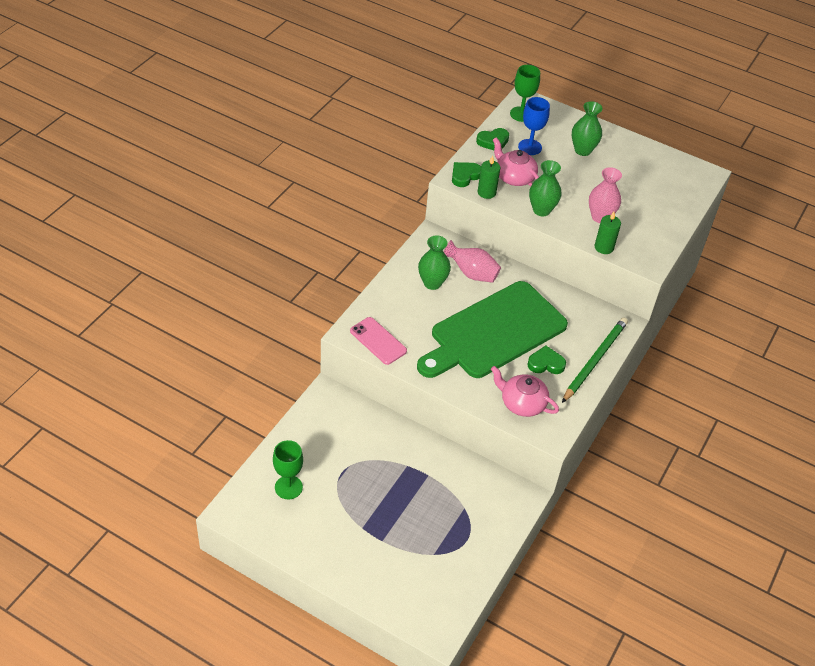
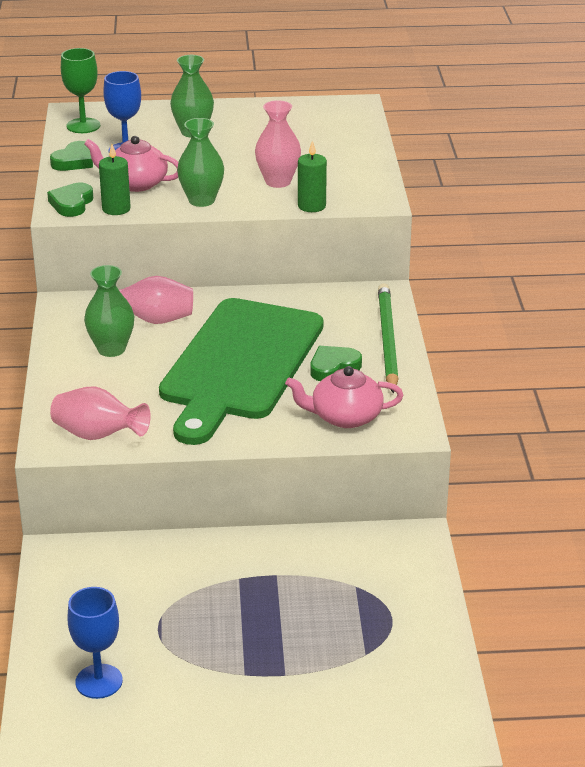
camera: 30 degrees left, 15 degrees down
(288, 487) = (99, 681): green goblet -> blue goblet
(378, 341) = (98, 435): pink phone -> pink vase

